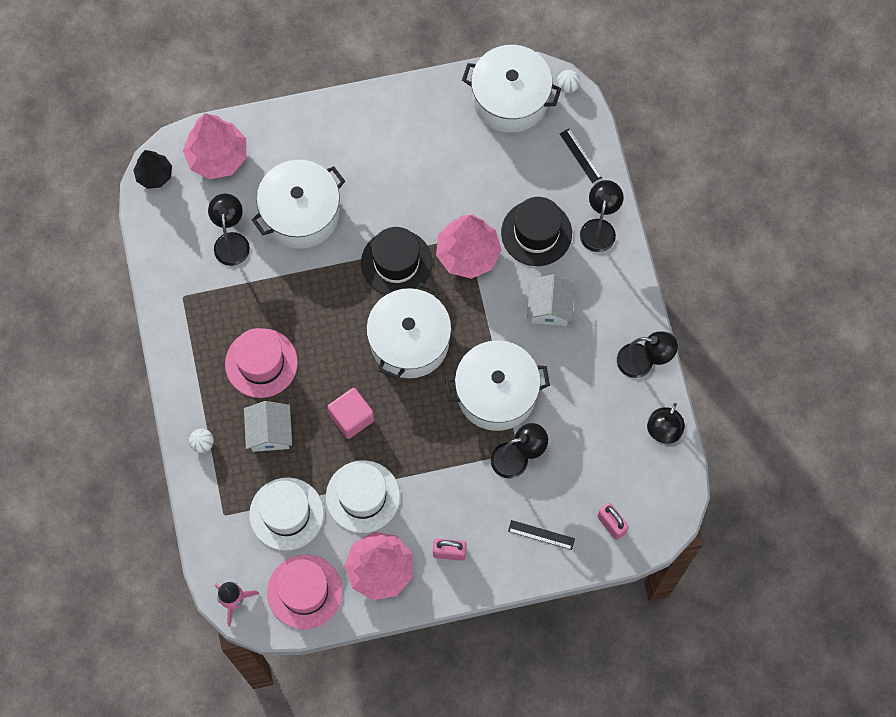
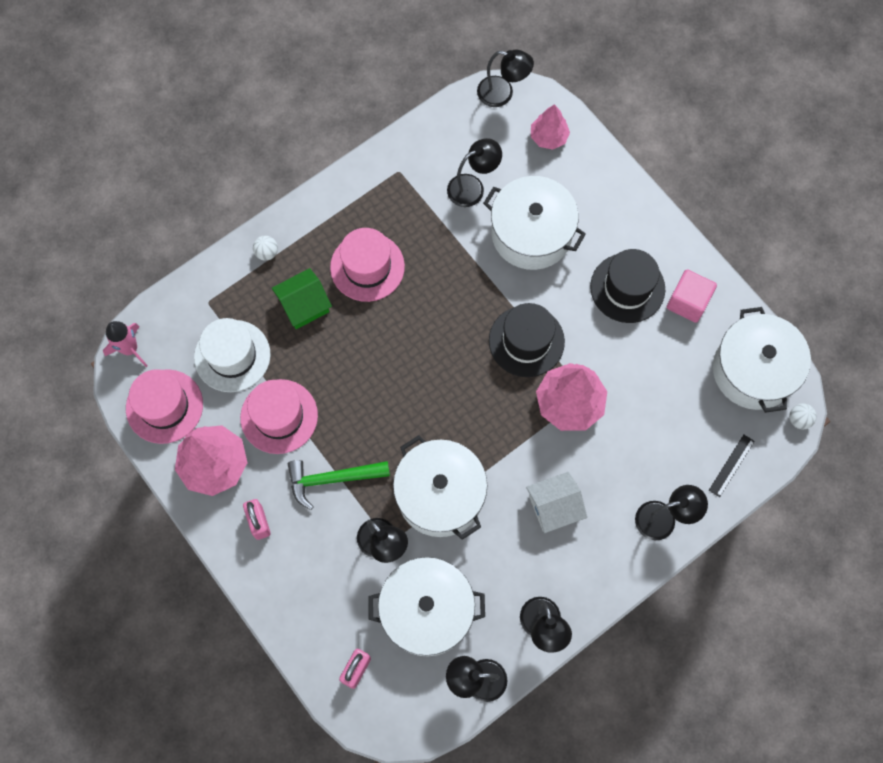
camera: 65 degrees right, 0 degrees up
(154, 175) = (502, 94): black tree -> black lamp
(217, 157) = (548, 137): pink tree -> pink tree, size x0.60
(270, 432) = (304, 305): white house -> green house
(351, 417) = (352, 371): pink cube -> pink cube (688, 302)
(362, 496) = (279, 416): white hat -> pink hat
(409, 341) = (453, 389): white pot -> white pot (427, 611)
(440, 475) = (332, 479): none -> green hammer
(536, 233) = (626, 459): black hat -> black hat (627, 288)
(541, 535) = (314, 603): black ruler -> none

